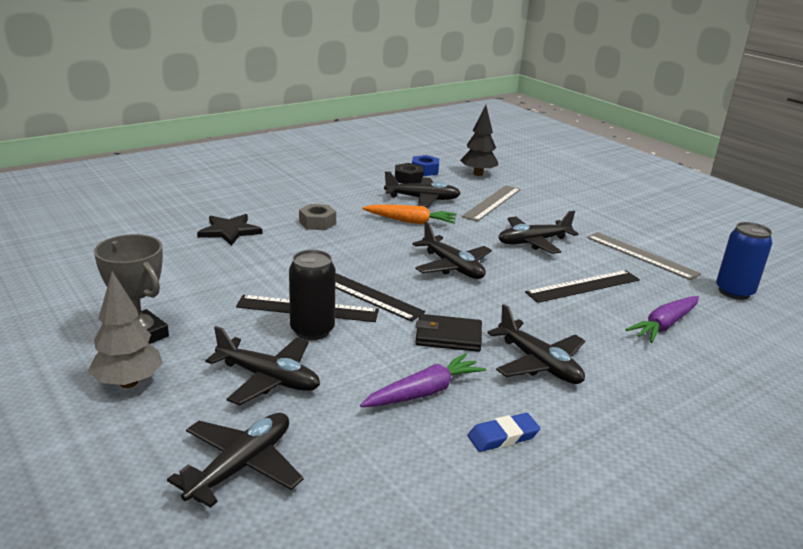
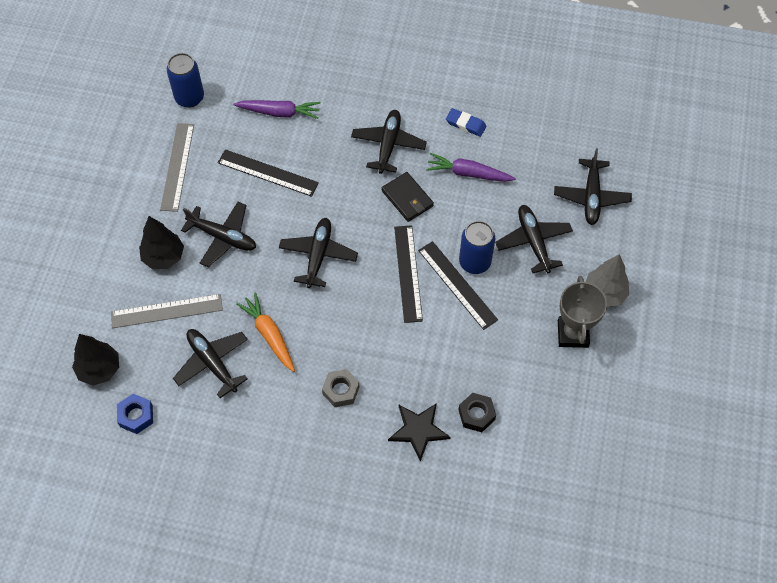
camera: 130 degrees left, 35 degrees up
(241, 466) = (591, 197): black plane -> black plane turned 75 degrees counterclockwise
(312, 330) = (474, 262): black can -> blue can
(408, 179) = (174, 410): black nut -> black nut (476, 415)
(545, 218) = (163, 257): none -> black tree

